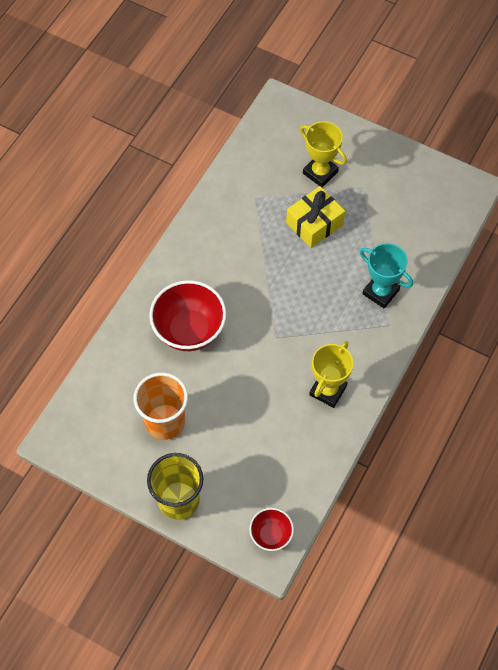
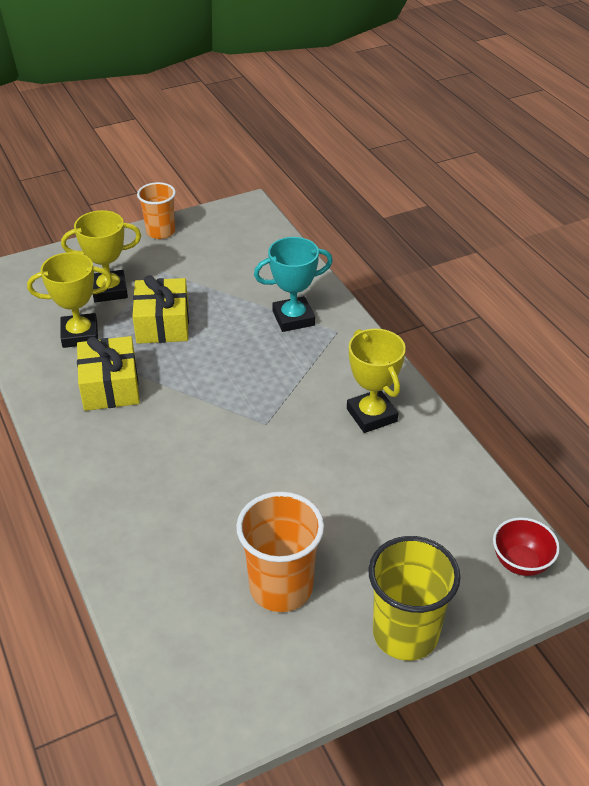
camera: 55 degrees left, 20 degrees down
(189, 330) = (180, 495): red bowl -> none
(240, 236) = (110, 386): none -> yellow gift
(269, 188) = (80, 335): none -> yellow trophy
(401, 157) = (160, 232): none -> orange cup

